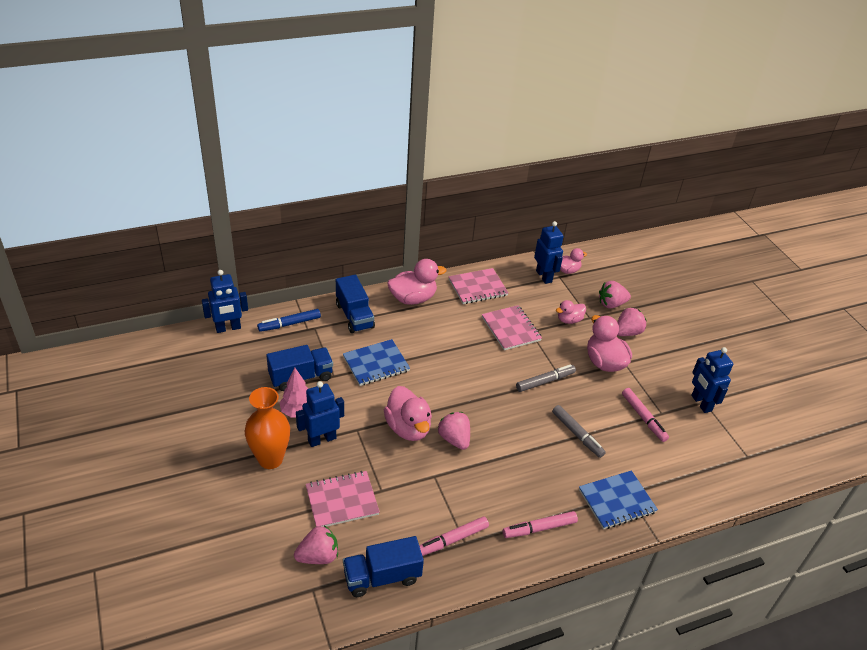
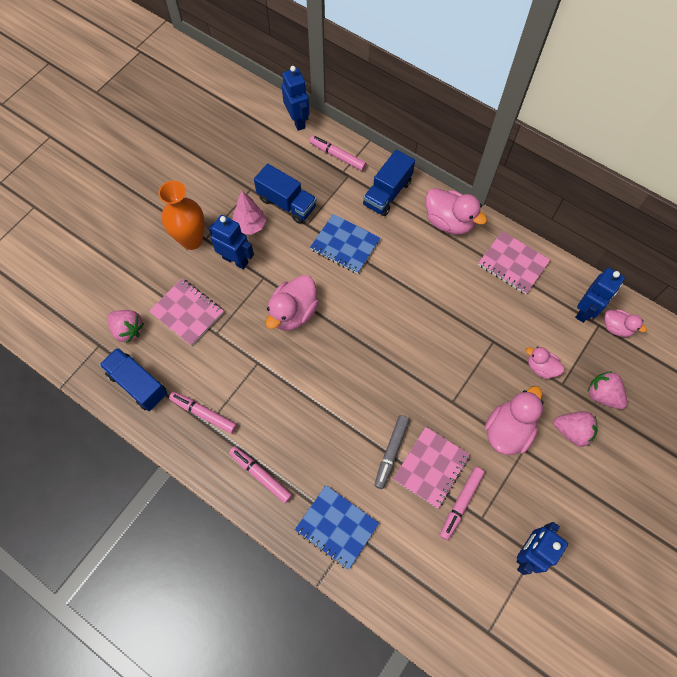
camera: 60 degrees right, 25 degrees up
(228, 328) = (297, 121): blue robot -> blue robot turned 150 degrees counterclockwise
(289, 324) = (337, 156): blue marker -> pink marker
(454, 439) = (308, 354): pink strawberry -> none
(511, 329) = (481, 323): pink notebook -> pink notebook (431, 467)
(545, 381) = (436, 390): grey marker -> none

